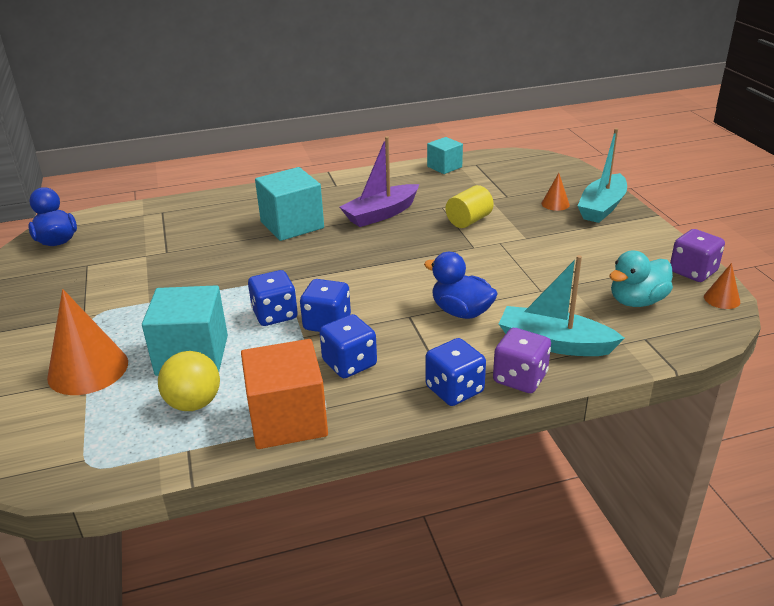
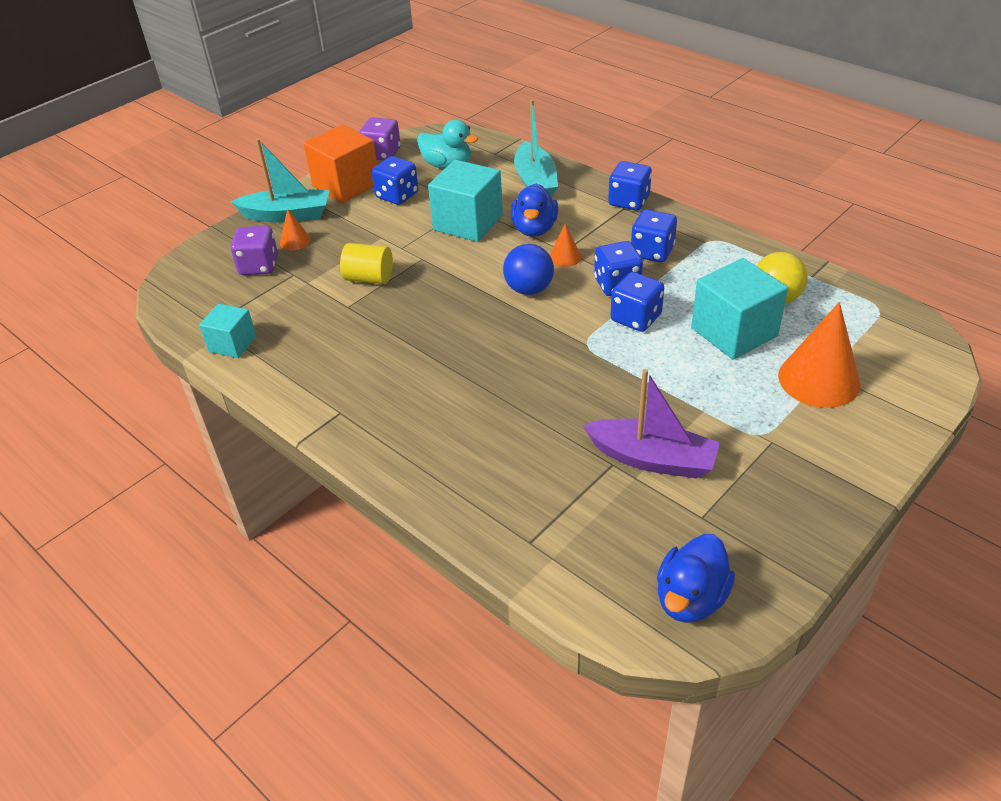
camera: 120 degrees left, 10 degrees up
(288, 419) = (735, 251): orange cube -> orange cube (346, 185)
(292, 225) = (470, 395): turquoise cube -> turquoise cube (468, 223)
(374, 280) = (529, 289): none -> blue ball
(381, 214) = (394, 340): purple boat -> purple boat (652, 459)
(520, 378) = (589, 183): purple dice -> purple dice (259, 266)
(593, 260) = (397, 195): none -> blue dice
(721, 299) = (415, 138): orange cone -> orange cone (565, 257)

